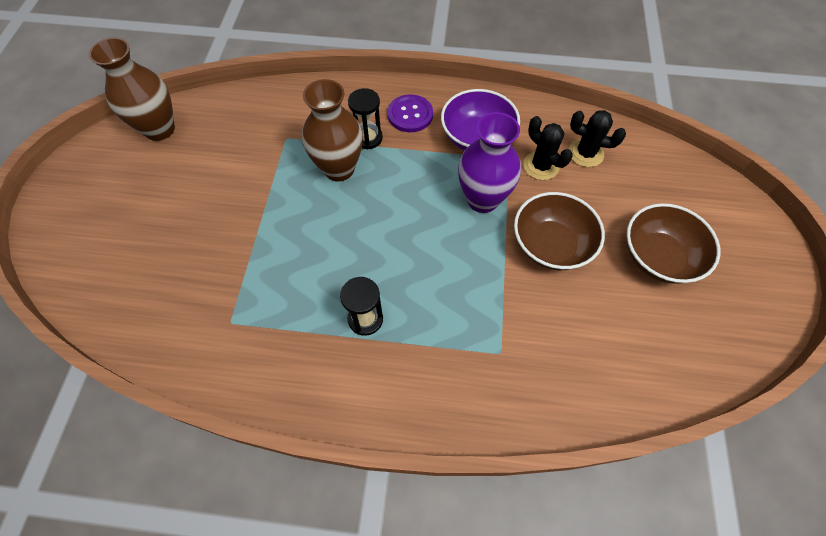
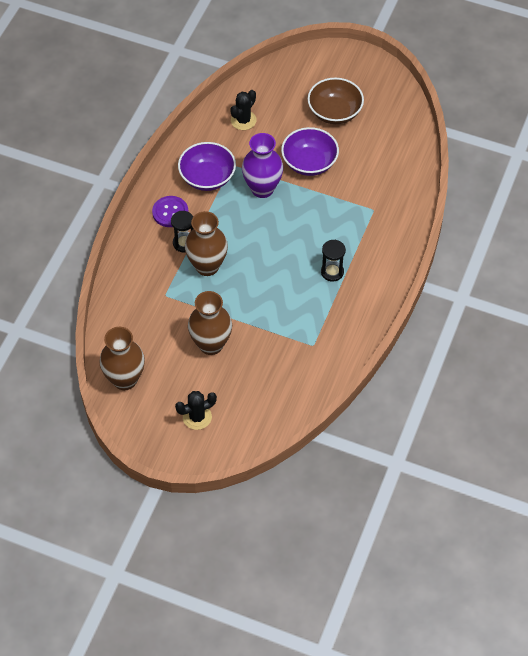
camera: 75 degrees left, 5 degrees down
(218, 200) = (211, 344): none -> brown vase
(541, 166) = (245, 148): black cactus -> black cactus (197, 417)
(551, 245) = (309, 163): brown bowl -> purple bowl

